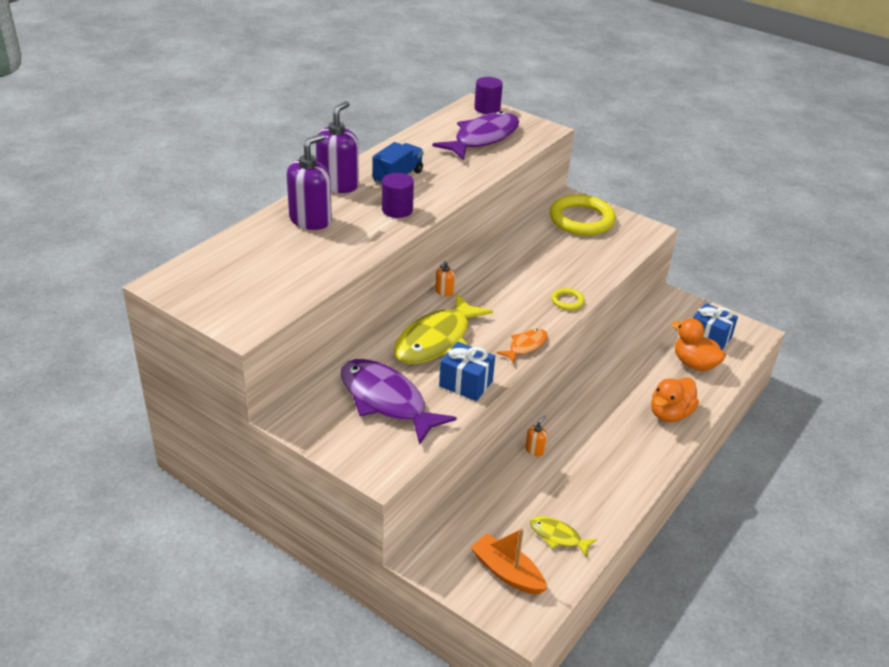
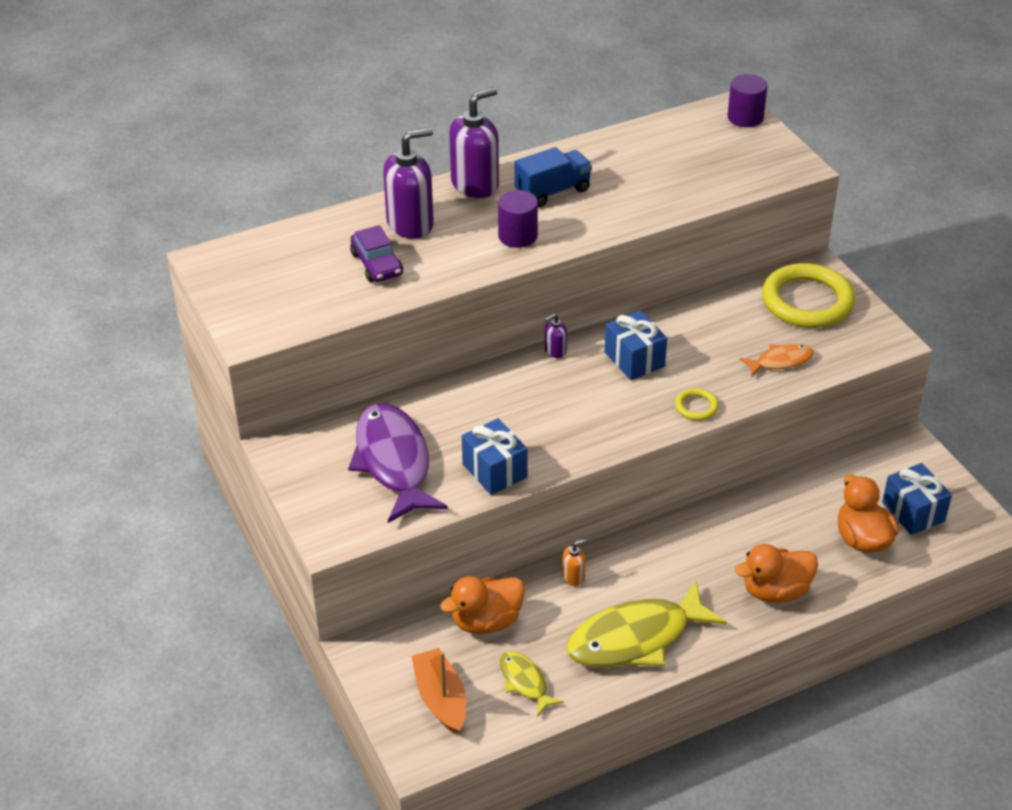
camera: 30 degrees right, 5 degrees up
(307, 252) = (377, 264): none -> purple car
(436, 340) = (501, 408): yellow fish -> yellow fish (635, 638)
(444, 292) = (555, 351): orange soap dispenser -> purple soap dispenser
(483, 138) = (703, 161): purple fish -> none
(498, 503) = (486, 621): none -> orange duck
(502, 283) = (634, 359): none -> blue gift
(525, 346) = (599, 448): orange fish -> orange fish (781, 361)

